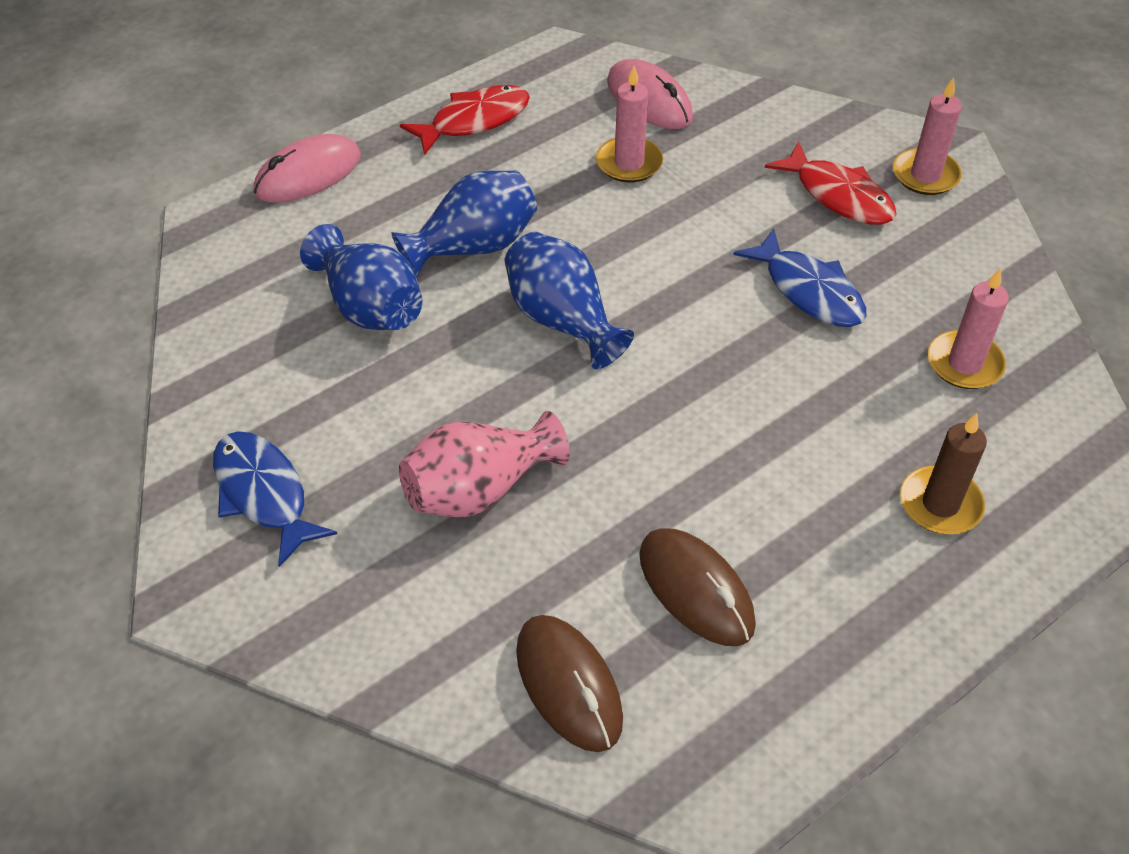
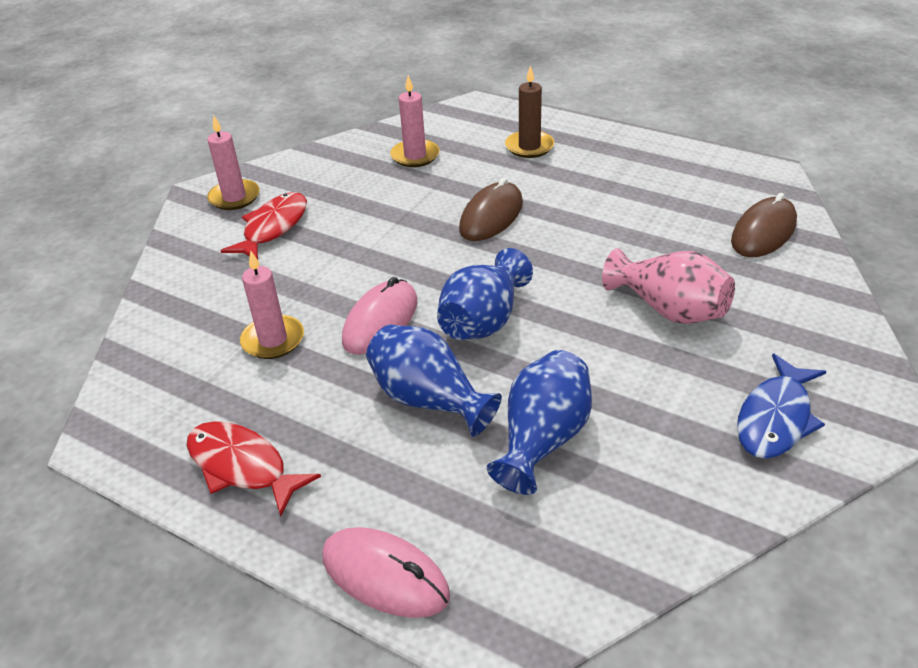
camera: 110 degrees left, 10 degrees down
(649, 100) = (174, 353): pink mouse -> pink mouse (380, 321)
(696, 589) = (659, 207): brown mouse -> brown mouse (491, 216)
(809, 291) = (383, 220): blue fish -> none

